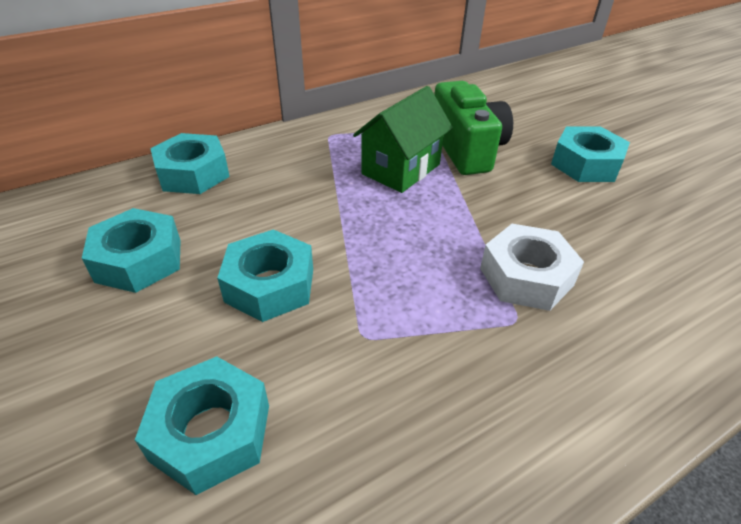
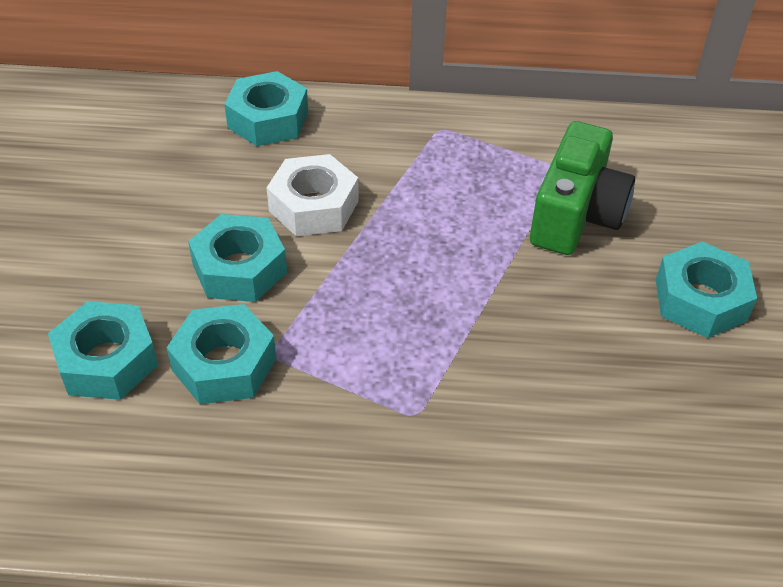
camera: 35 degrees right, 5 degrees up
(139, 260) = (159, 192): turquoise nut -> turquoise nut (224, 364)
(401, 169) = (473, 206): green house -> none
(526, 277) = (471, 382): white nut -> white nut (314, 206)

